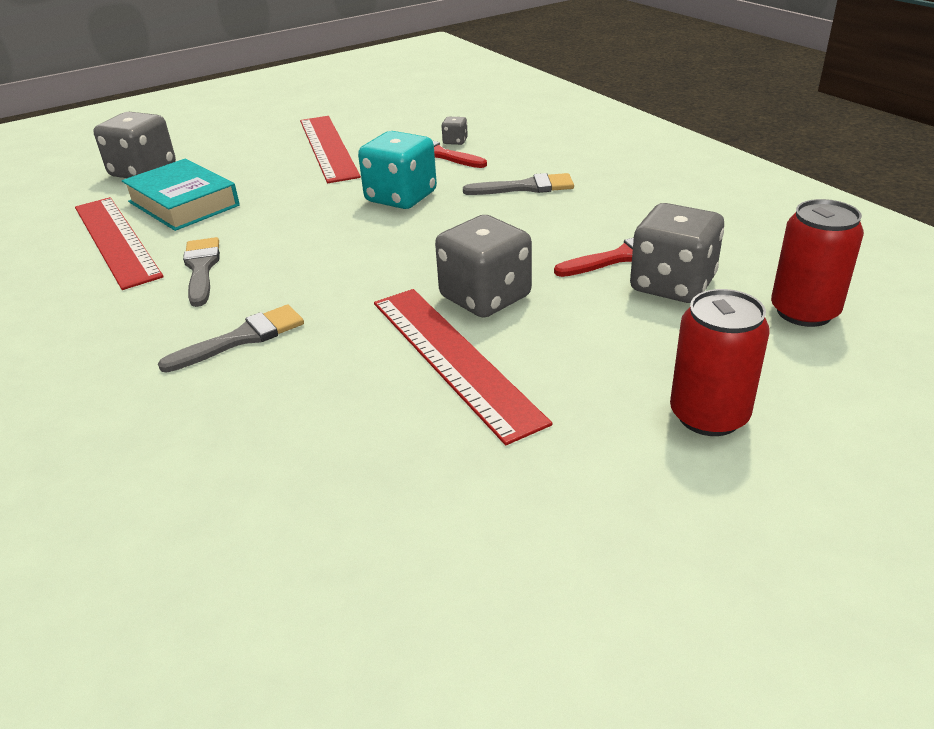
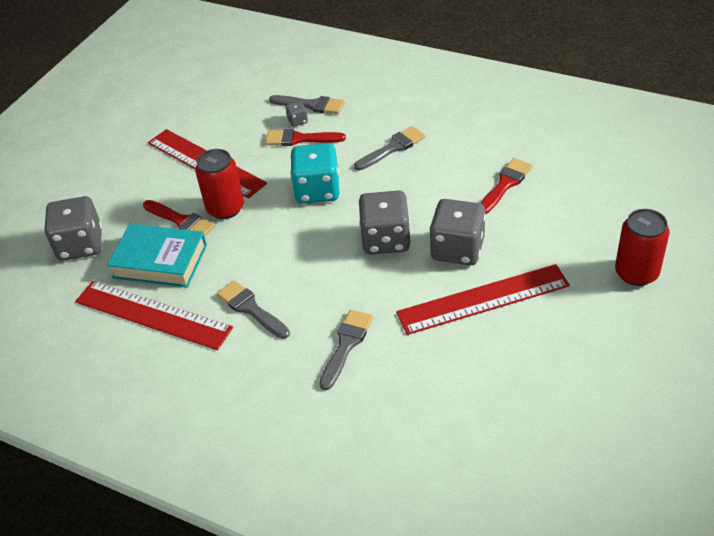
camera: 30 degrees left, 10 degrees up
(245, 181) = (181, 221): none -> red brush
(453, 358) = (483, 299): red ruler -> red ruler turned 45 degrees counterclockwise
(484, 134) = (311, 105): none -> grey brush
(672, 285) = (550, 194): grey dice -> grey dice (385, 240)
(804, 312) = (629, 184): red can -> red can (225, 208)

